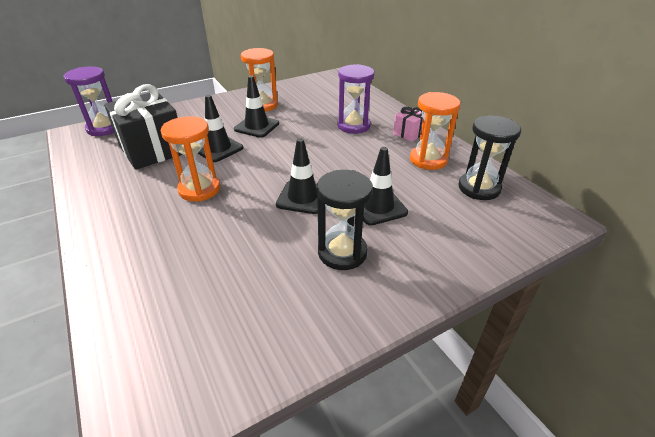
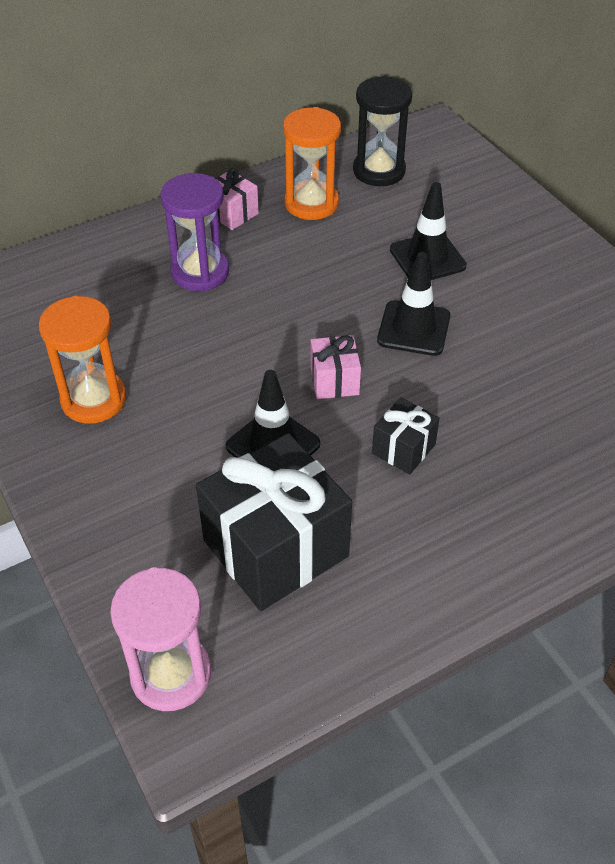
camera: 90 degrees left, 10 degrees up
(104, 128) = (171, 674): purple hourglass -> pink hourglass
(199, 189) = (403, 449): orange hourglass -> black gift
(257, 126) = (189, 399): black traffic cone -> none
(260, 167) = (334, 380): none -> pink gift
(342, 252) = (520, 291): black hourglass -> none

